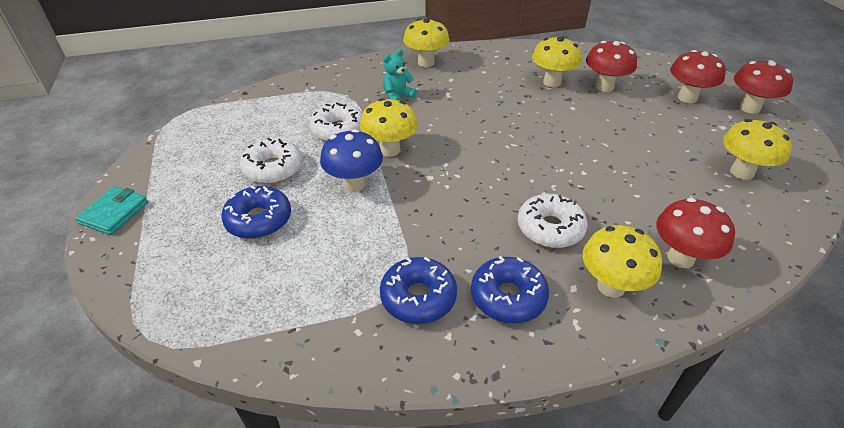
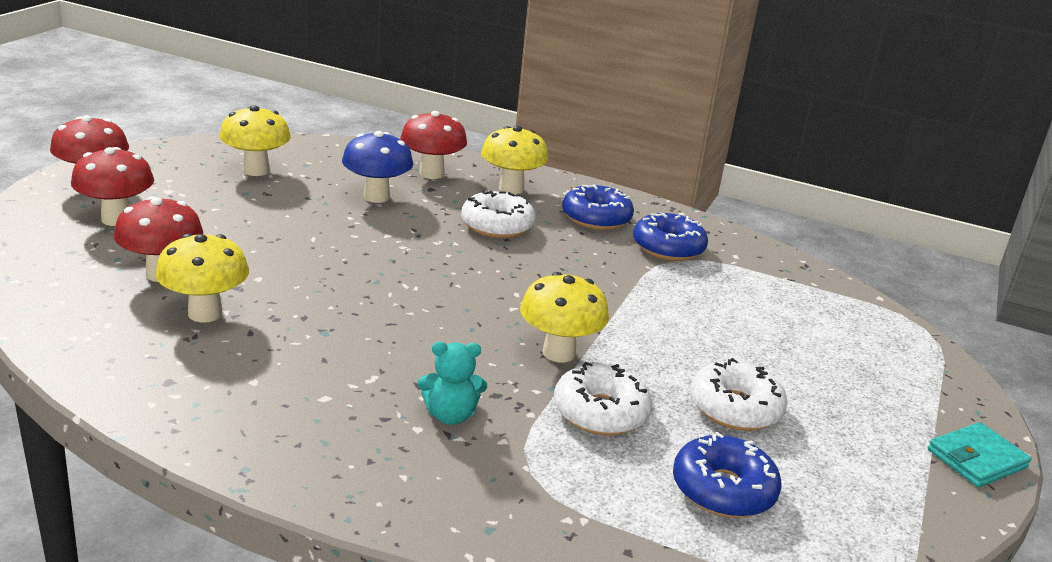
camera: 145 degrees left, 15 degrees down
(259, 220) = (783, 362): blue donut -> blue donut (723, 489)
(354, 184) = (643, 341): blue mushroom -> blue mushroom (376, 197)
(426, 62) = (307, 451): yellow mushroom -> none

